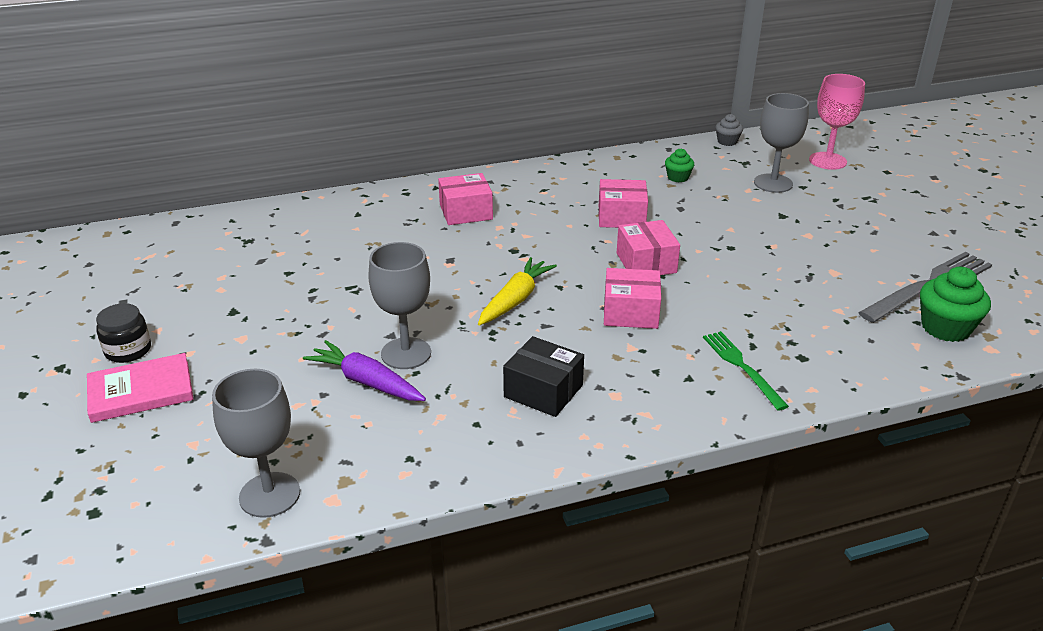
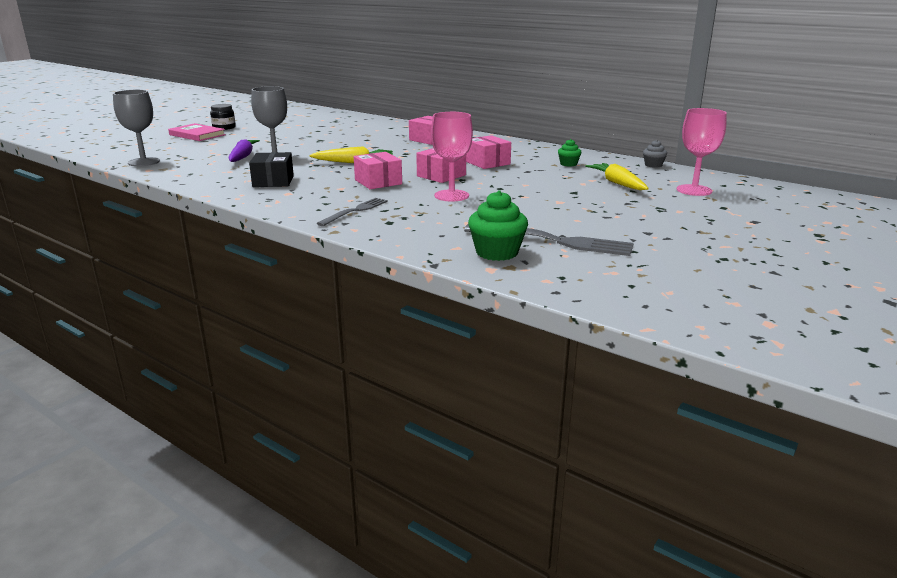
camera: 55 degrees right, 10 degrees down
(734, 285) = (451, 196): none -> pink goblet
(742, 367) = (355, 211): green fork -> grey fork
(773, 183) = (617, 183): grey goblet -> yellow carrot

